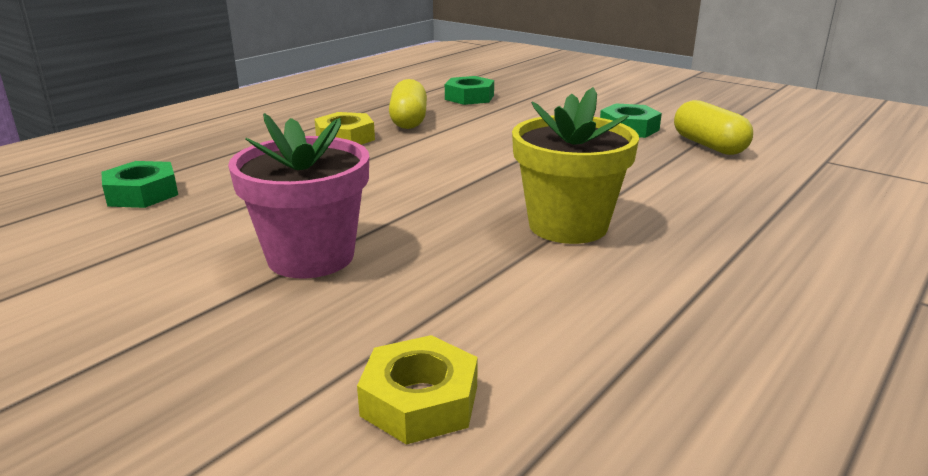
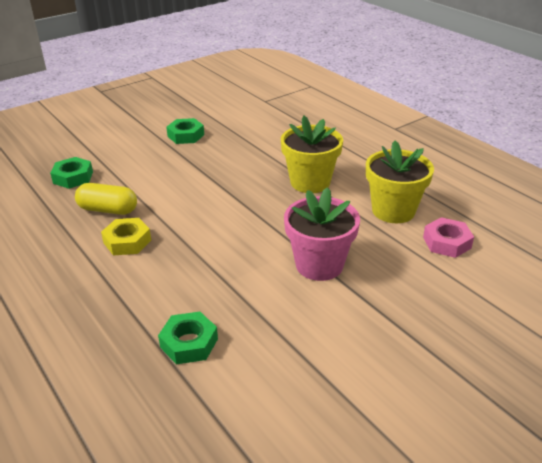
camera: 75 degrees left, 10 degrees up
(420, 400) = (446, 242): yellow nut -> pink nut
(520, 319) = (393, 211): none -> yellow flower pot
(708, 145) = (228, 121): yellow capsule -> none

